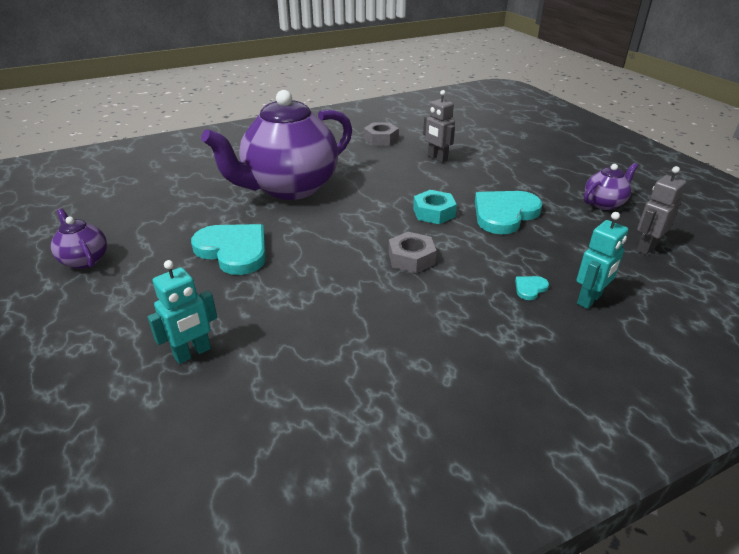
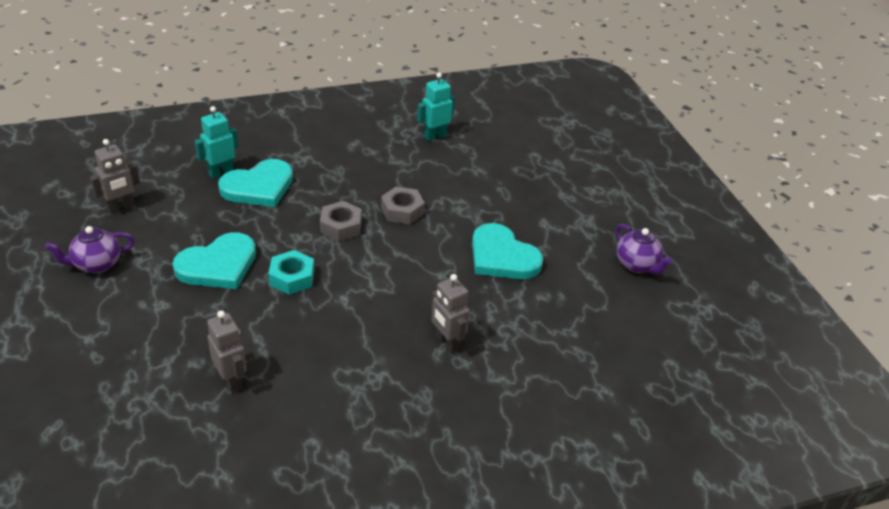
camera: 175 degrees left, 5 degrees up
(192, 353) = (517, 176): turquoise robot -> turquoise robot (435, 136)
(289, 188) = (447, 343): purple teapot -> grey robot
(381, 139) = (292, 450): grey nut -> grey nut (402, 210)
(530, 288) = (258, 187): turquoise heart -> turquoise heart, size x2.47

